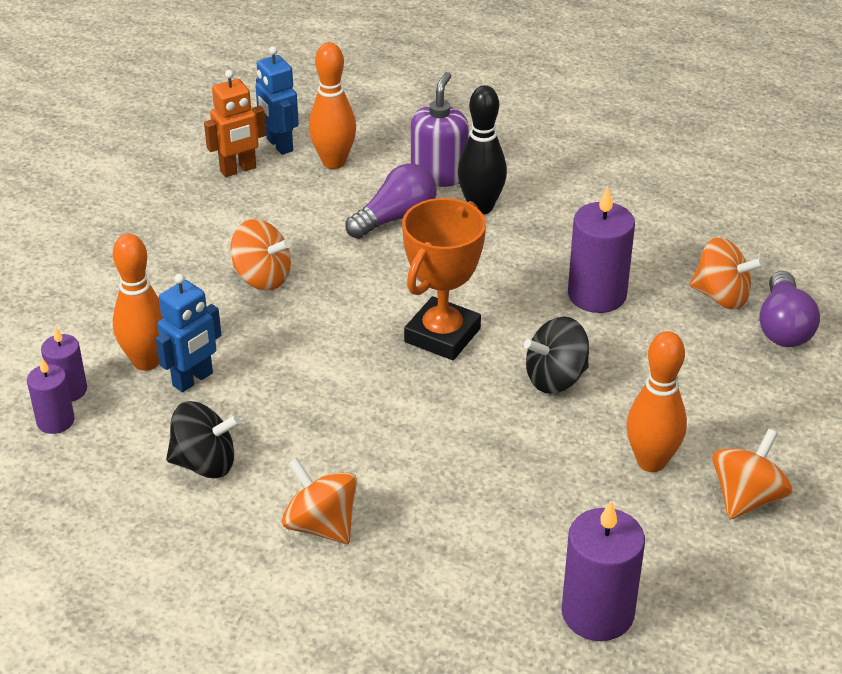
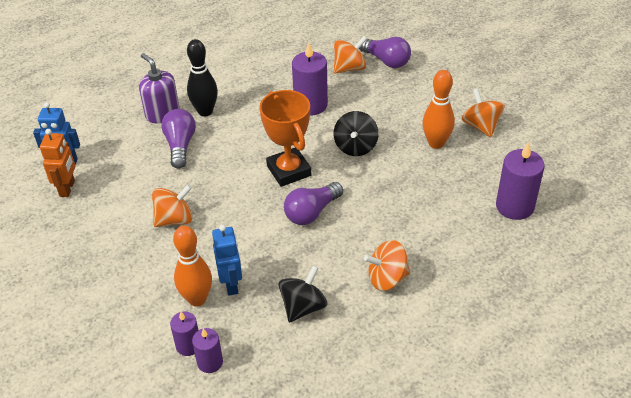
camera: 55 degrees left, 5 degrees up
(334, 162) = (106, 147): orange bowling pin -> none
(382, 393) = (311, 212): none -> purple light bulb

